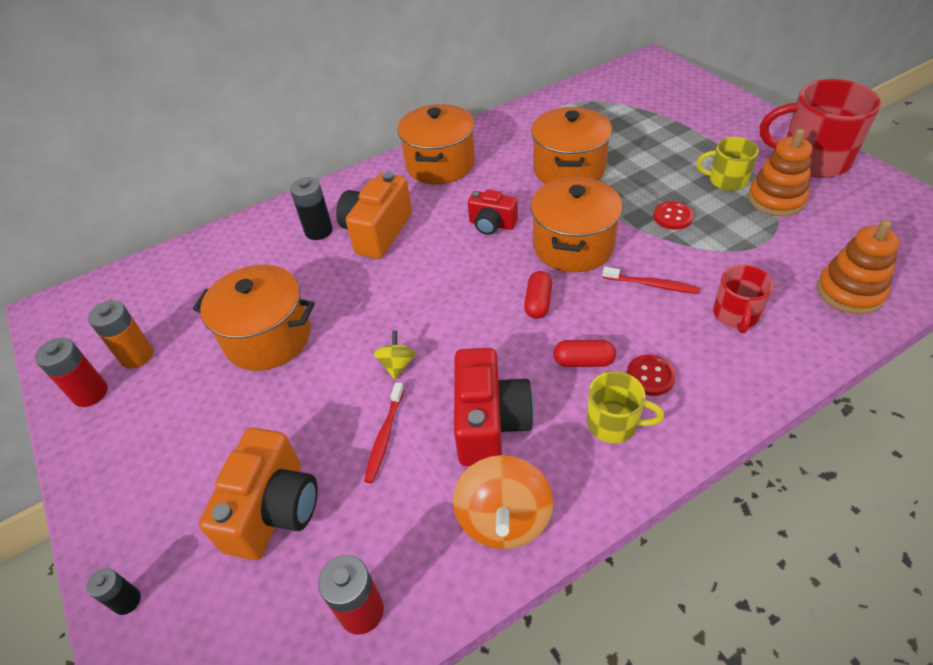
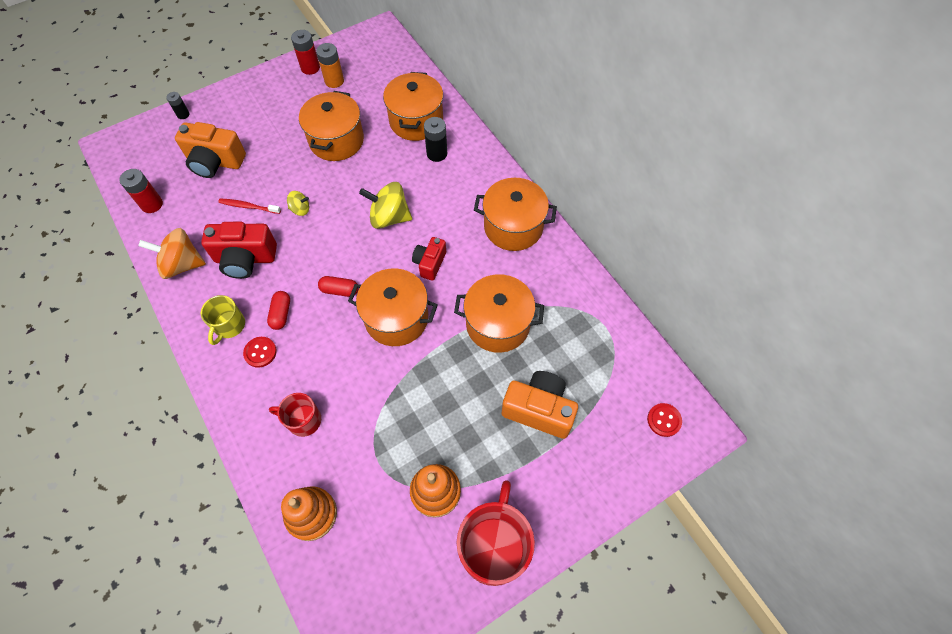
camera: 85 degrees right, 15 degrees up
(254, 254) = (416, 121): none -> orange pot
(377, 232) = (430, 189): orange camera -> orange camera (539, 410)
(419, 266) = (389, 217): none -> yellow spinning top
(652, 285) = (344, 368): red toothbrush -> none
(673, 217) = (422, 398): red button -> red button (664, 420)
(726, 180) = (468, 454): yellow mug -> none

